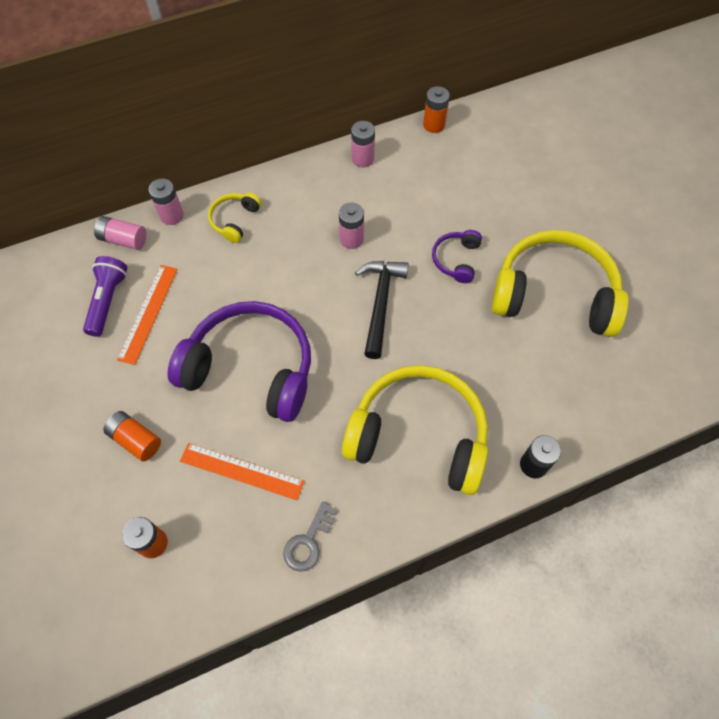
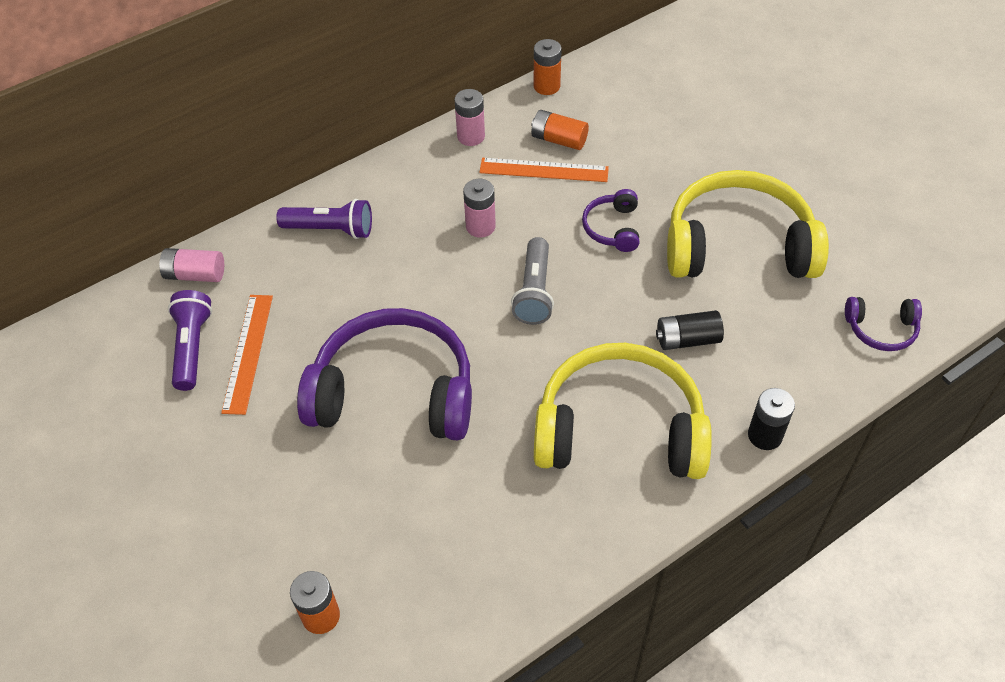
camera: 10 degrees left, 10 degrees down
(136, 440) = (268, 501): orange battery -> orange battery (559, 140)
(171, 215) = (250, 237): pink battery -> none
(235, 220) = (331, 229): yellow headphones -> purple flashlight
(241, 471) = (412, 510): orange ruler -> orange ruler (544, 170)
(308, 542) = (516, 575): grey key -> none
(380, 304) = (534, 292): black hammer -> grey flashlight
(492, 369) = (687, 339): none -> black battery
(653, 391) = (881, 329): none -> purple headphones

